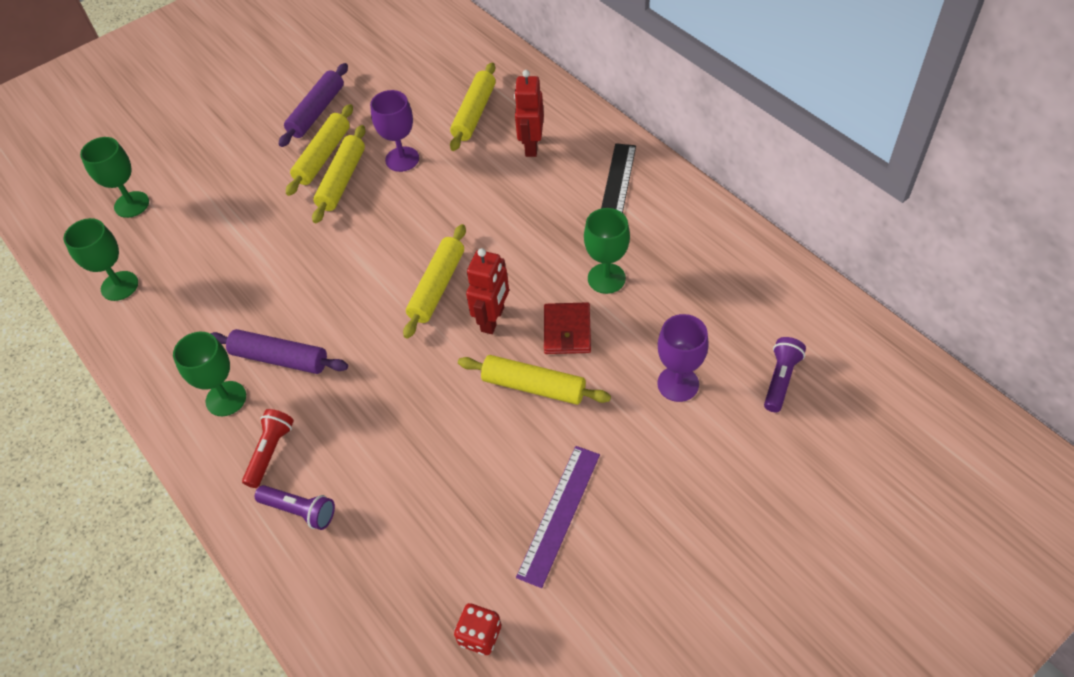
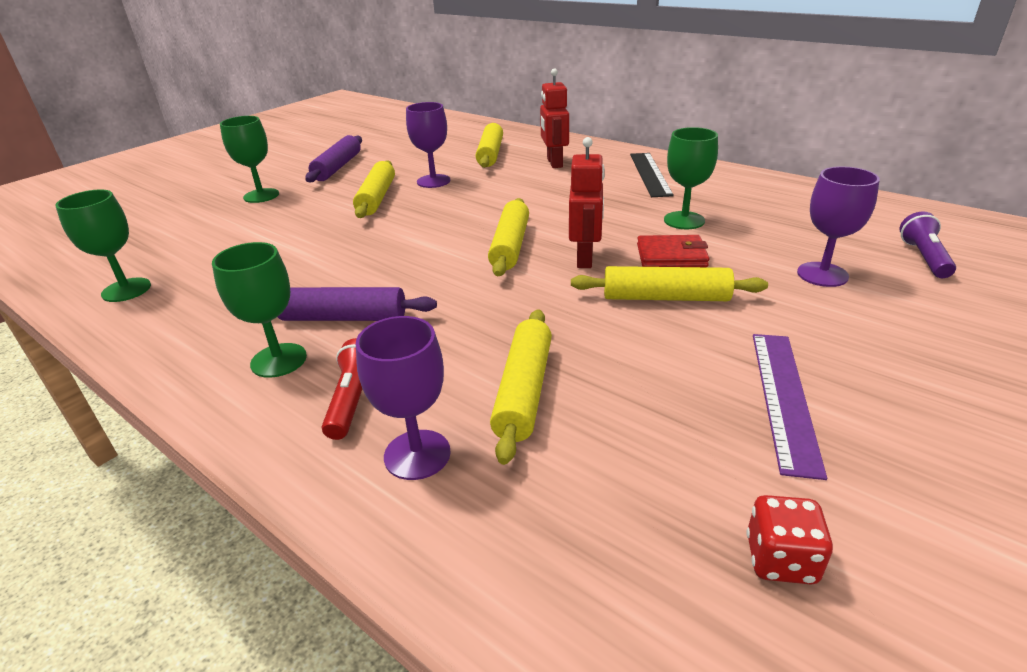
camera: 15 degrees left, 20 degrees down
(131, 204) = (143, 235): green goblet -> green goblet (261, 196)
(300, 510) = (417, 454): purple flashlight -> purple goblet
(323, 156) = (352, 188): yellow rolling pin -> yellow rolling pin (523, 391)
(567, 331) = (671, 256): red wallet -> red wallet turned 75 degrees counterclockwise

